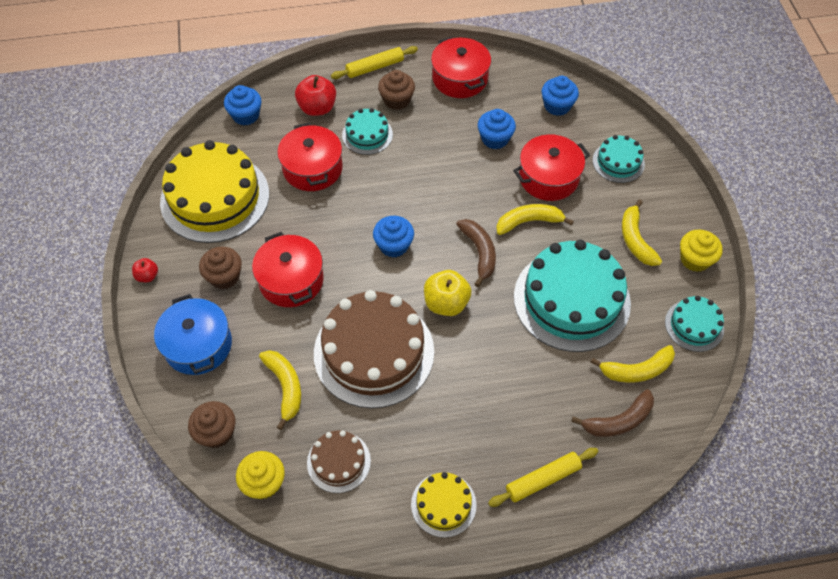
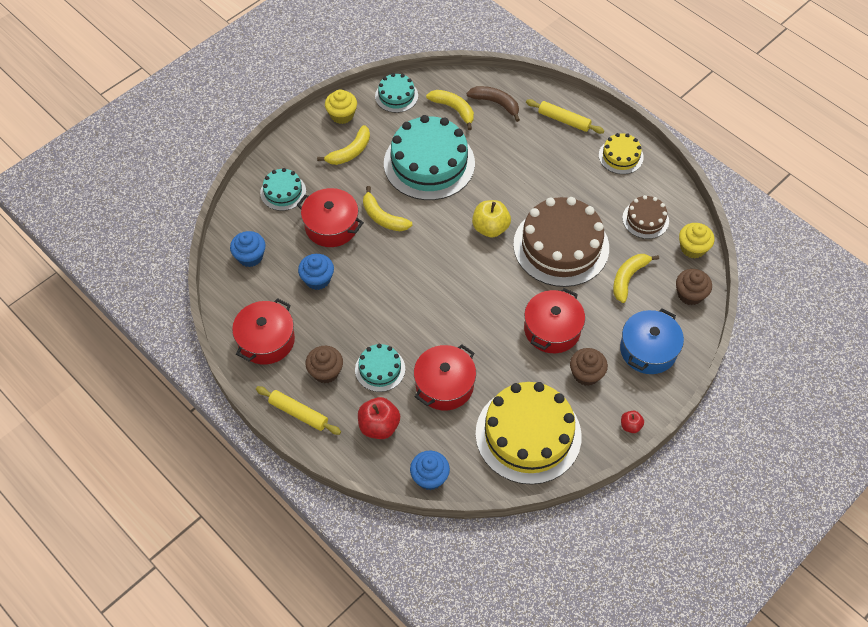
camera: 125 degrees left, 0 degrees up
(394, 245) = (470, 285): blue cupcake -> none
(479, 252) = (433, 232): brown banana -> none

